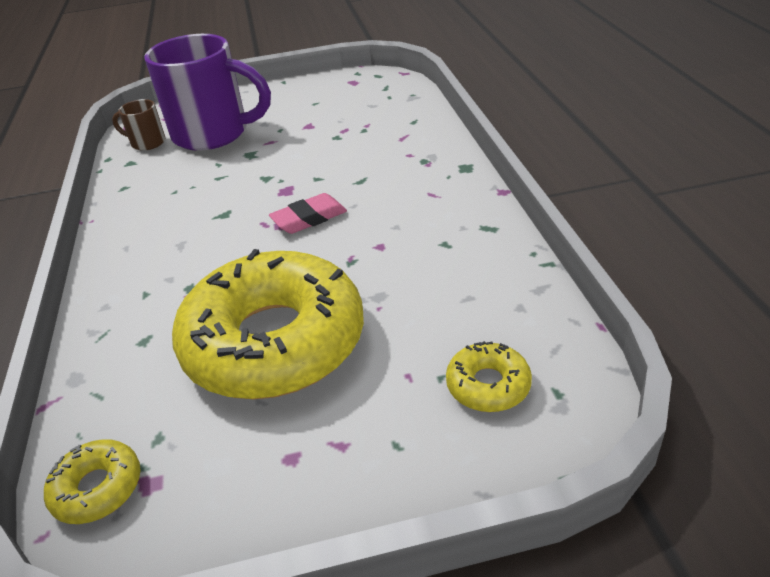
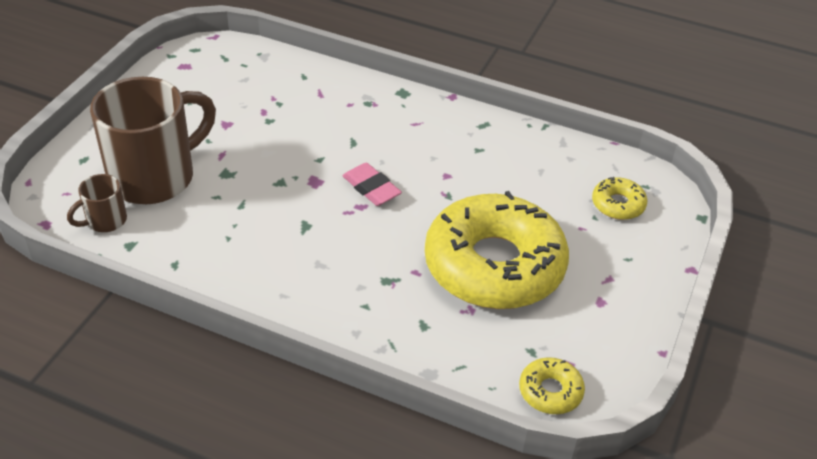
camera: 60 degrees left, 5 degrees up
(213, 134) = (155, 177): purple mug -> brown mug
(309, 218) = (371, 188): pink eraser -> pink eraser turned 45 degrees counterclockwise

